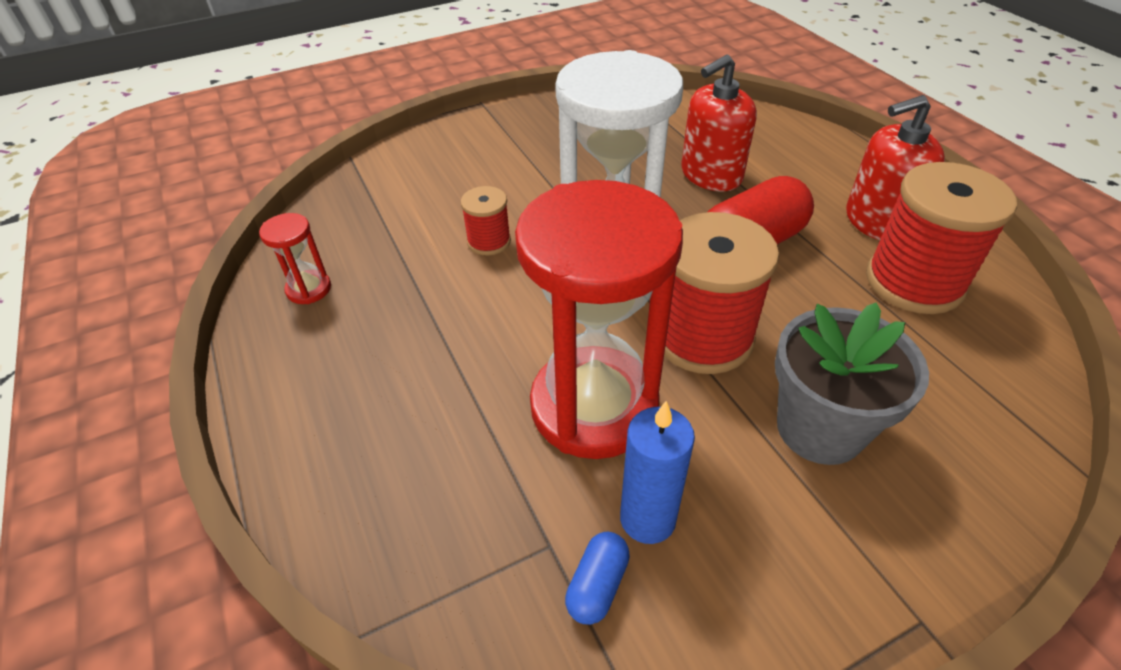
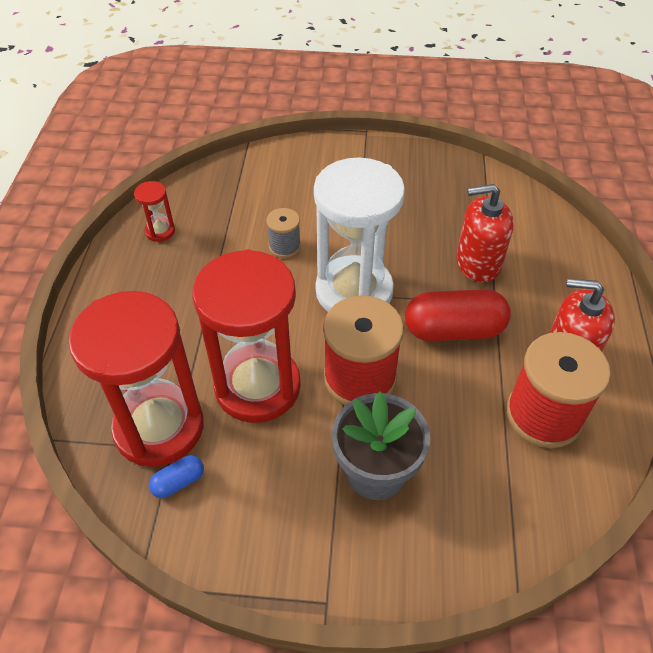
camera: 30 degrees right, 5 degrees up
(489, 241) = (284, 246): red spool -> grey spool
(507, 527) = (159, 427): none -> red hourglass
(647, 519) = (232, 464): blue candle -> none

